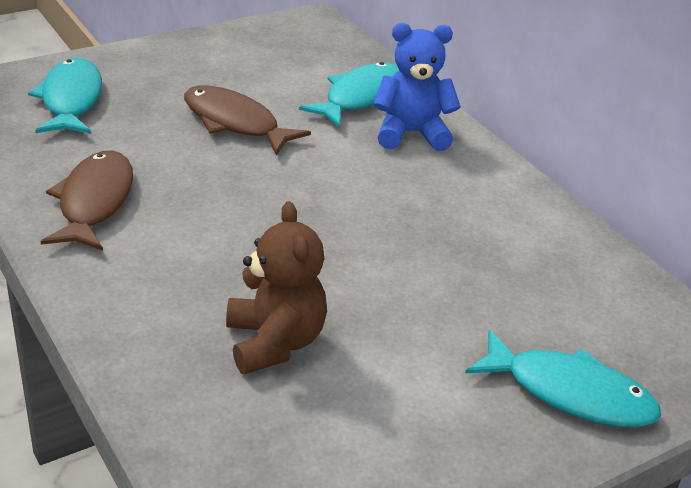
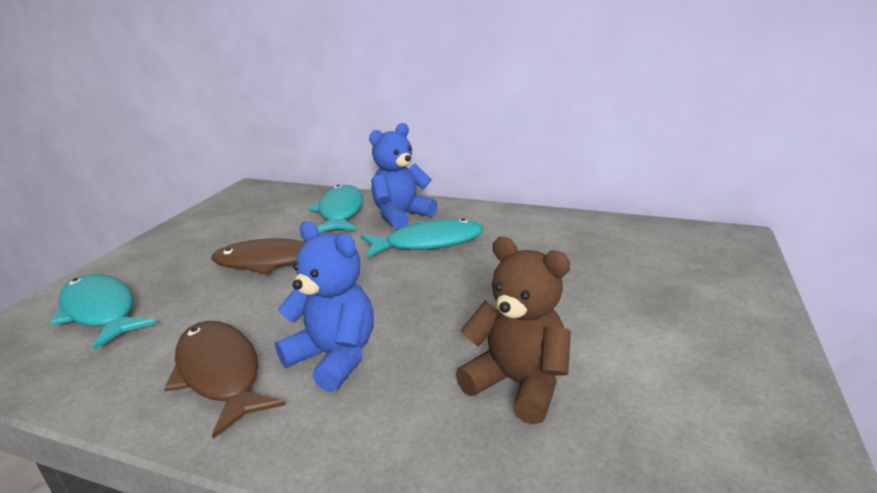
camera: 35 degrees left, 10 degrees down
(178, 238) = (334, 357): none -> blue teddy bear
(570, 393) = (711, 295): turquoise fish -> turquoise fish (428, 243)

